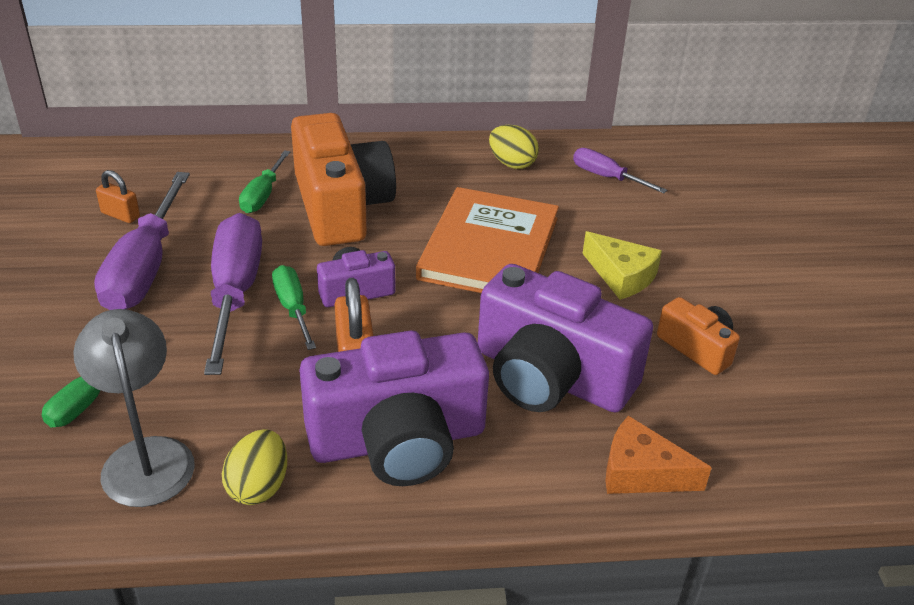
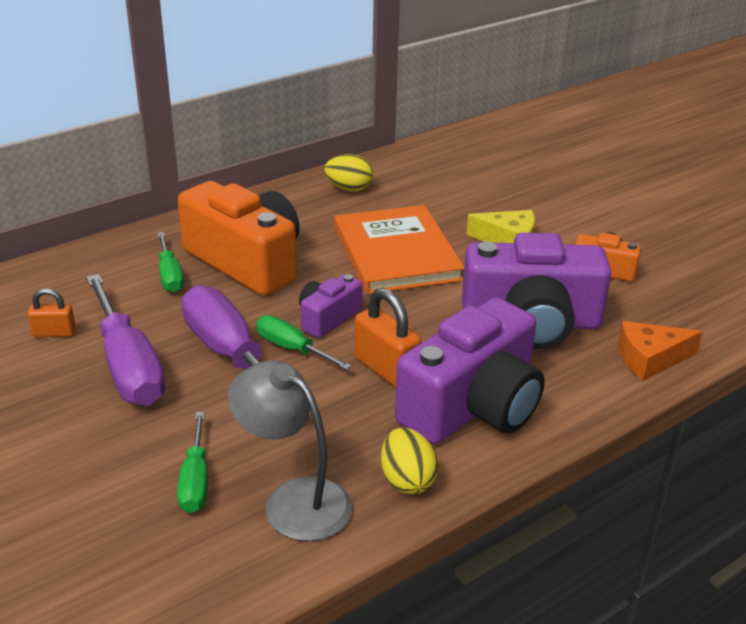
camera: 30 degrees left, 5 degrees down
(607, 177) = (428, 177): purple screwdriver -> none

